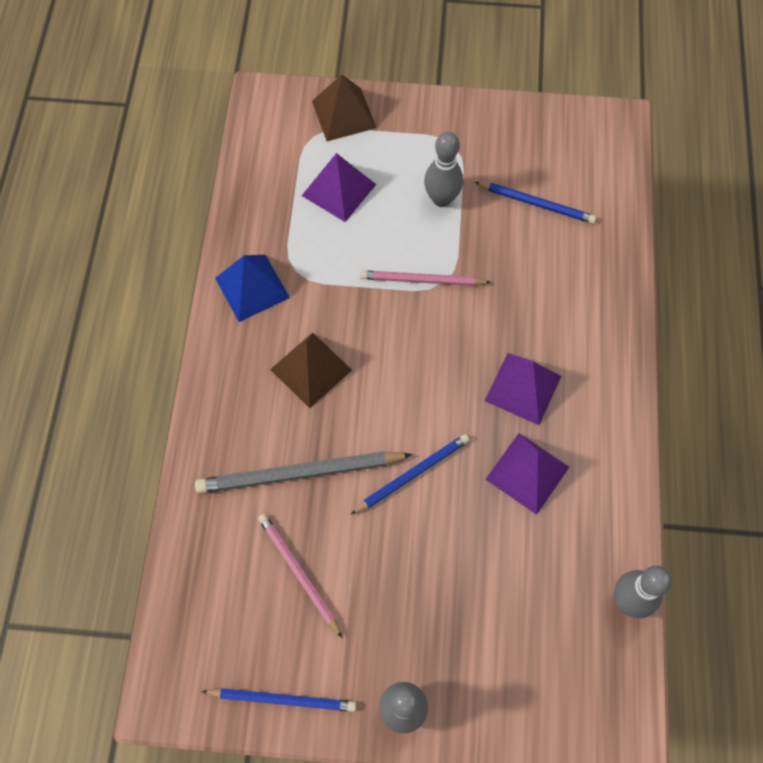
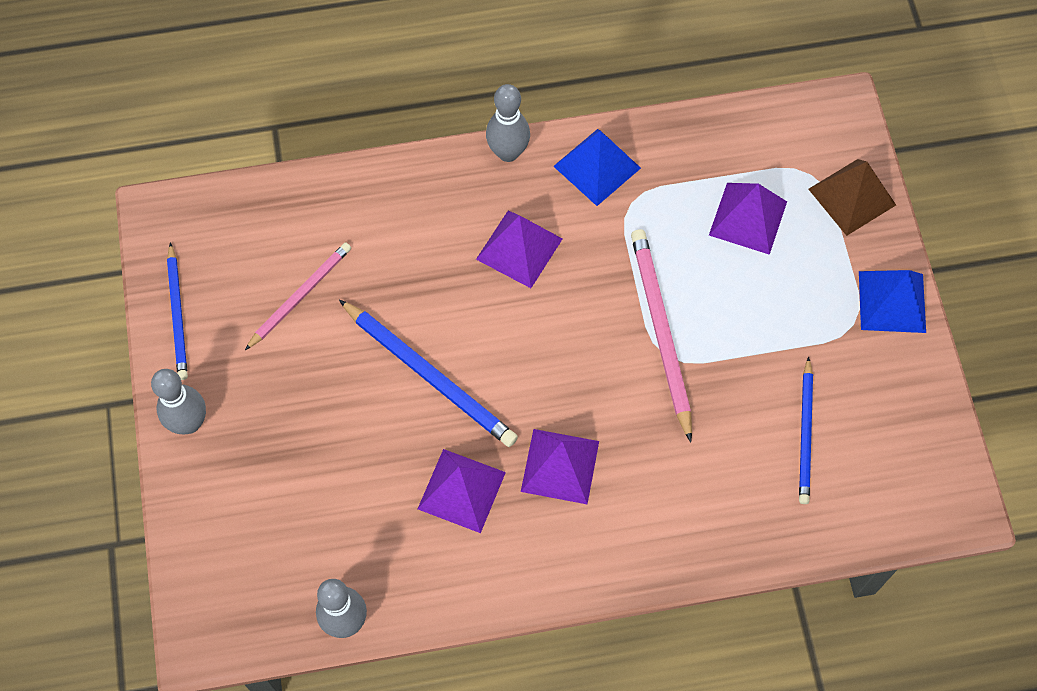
camera: 75 degrees right, 0 degrees up
(300, 474) = (402, 269): grey pencil -> none
(311, 369) = (519, 248): brown pyramid -> purple pyramid
(412, 474) = (429, 375): blue pencil -> blue pencil, size x1.53
(422, 280) = (660, 332): pink pencil -> pink pencil, size x1.53
(441, 115) = (892, 301): none -> blue pyramid
(441, 199) = (774, 328): grey bowling pin -> grey bowling pin (508, 152)

